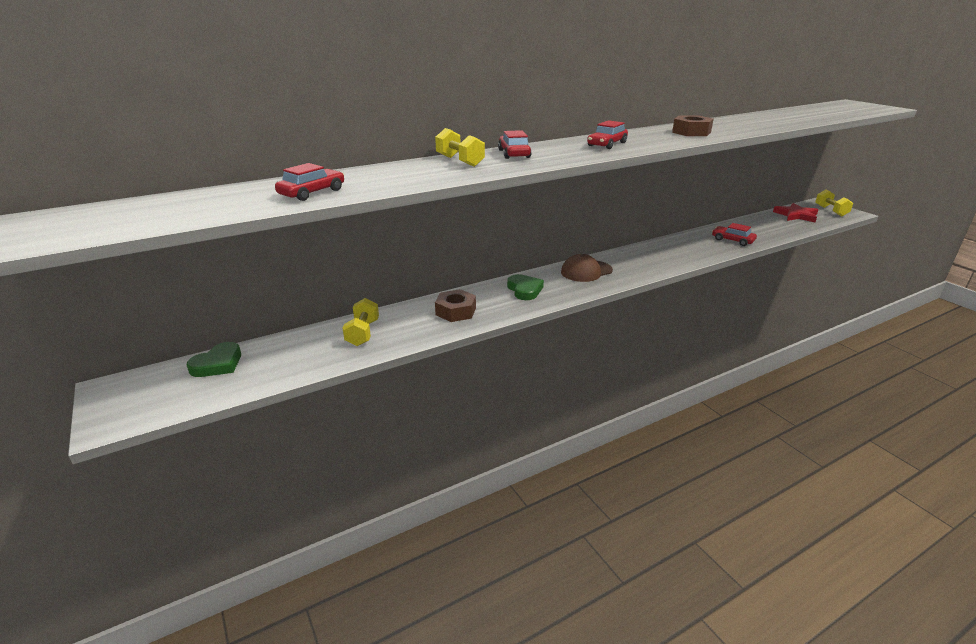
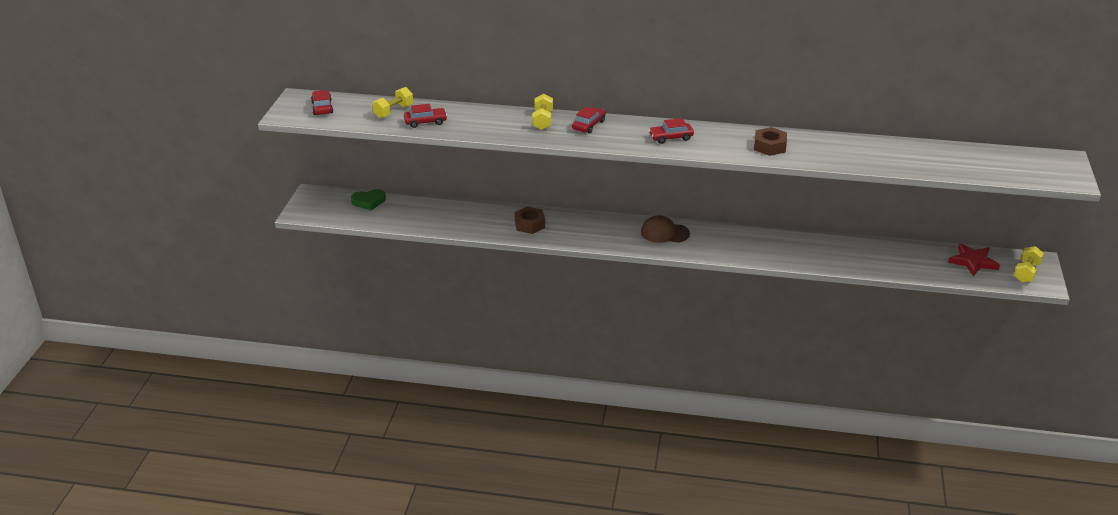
camera: 40 degrees right, 5 degrees up
(363, 333) = (459, 215): yellow dumbbell -> yellow dumbbell (393, 111)
(524, 290) = (596, 228): green heart -> none
(732, 240) = (843, 258): red car -> red car (322, 107)

